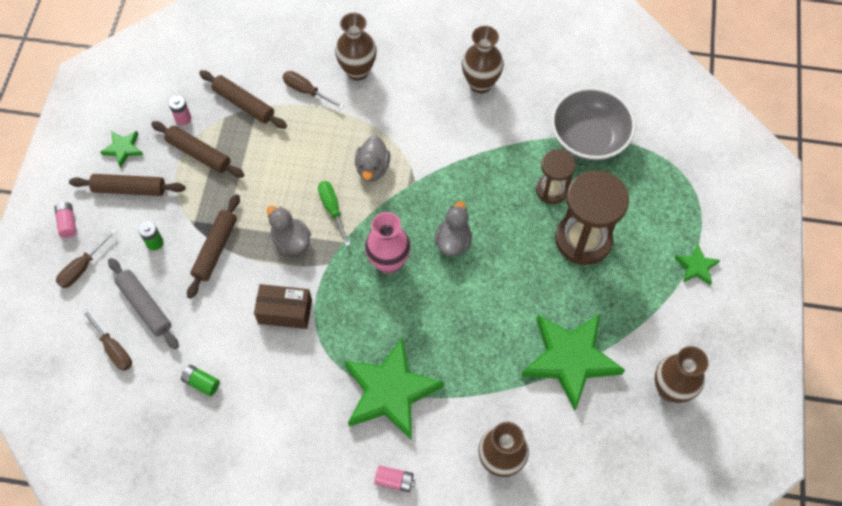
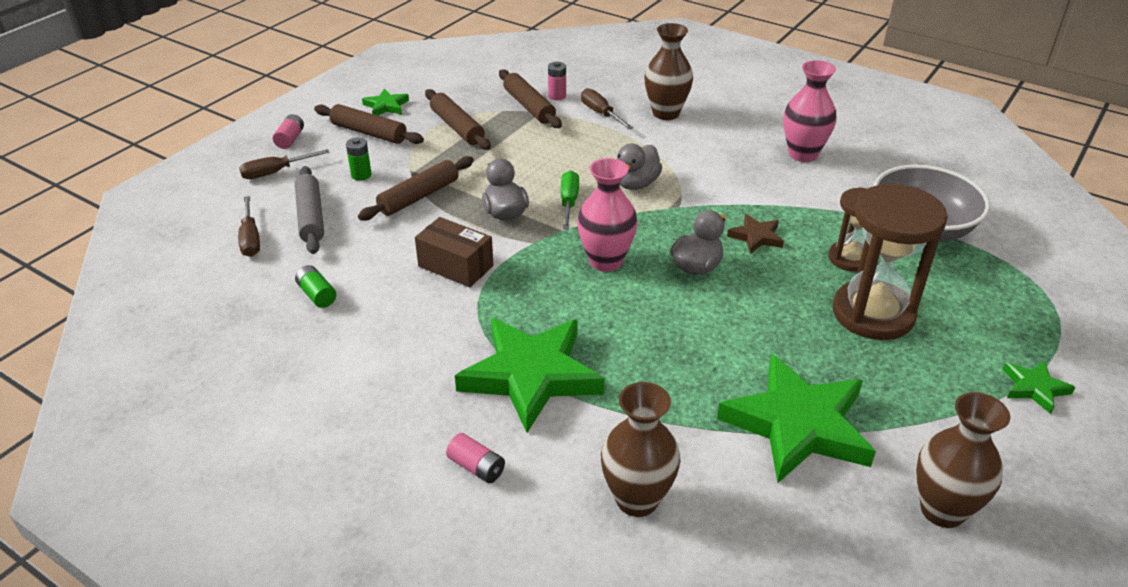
camera: 25 degrees right, 25 degrees down
(183, 118) = (460, 101): pink battery -> pink battery (557, 96)
(480, 84) = (803, 154): brown vase -> pink vase
(481, 193) = (756, 237): none -> brown star

